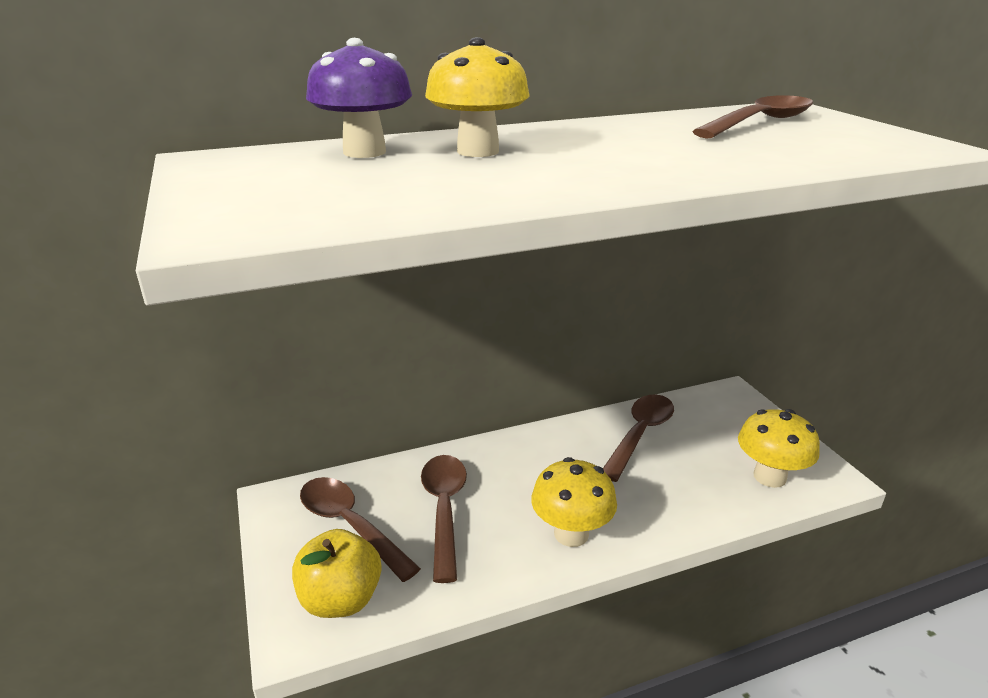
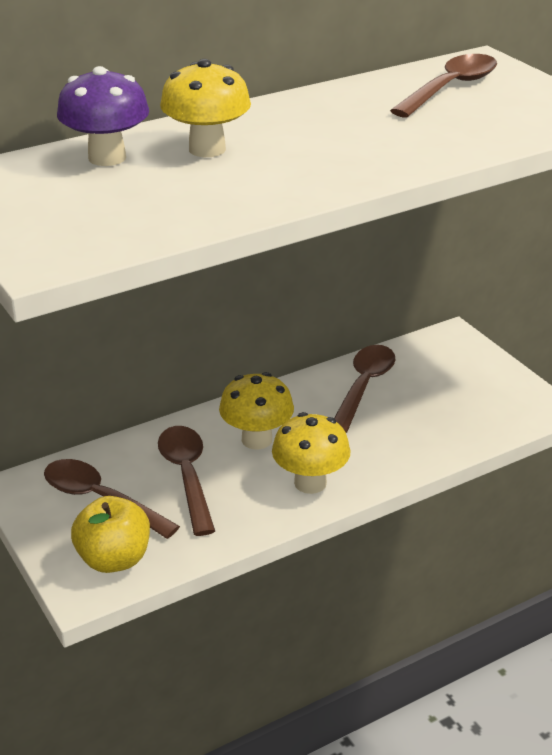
camera: 10 degrees left, 5 degrees up
(769, 477) = (488, 413): yellow mushroom -> yellow mushroom (257, 439)

